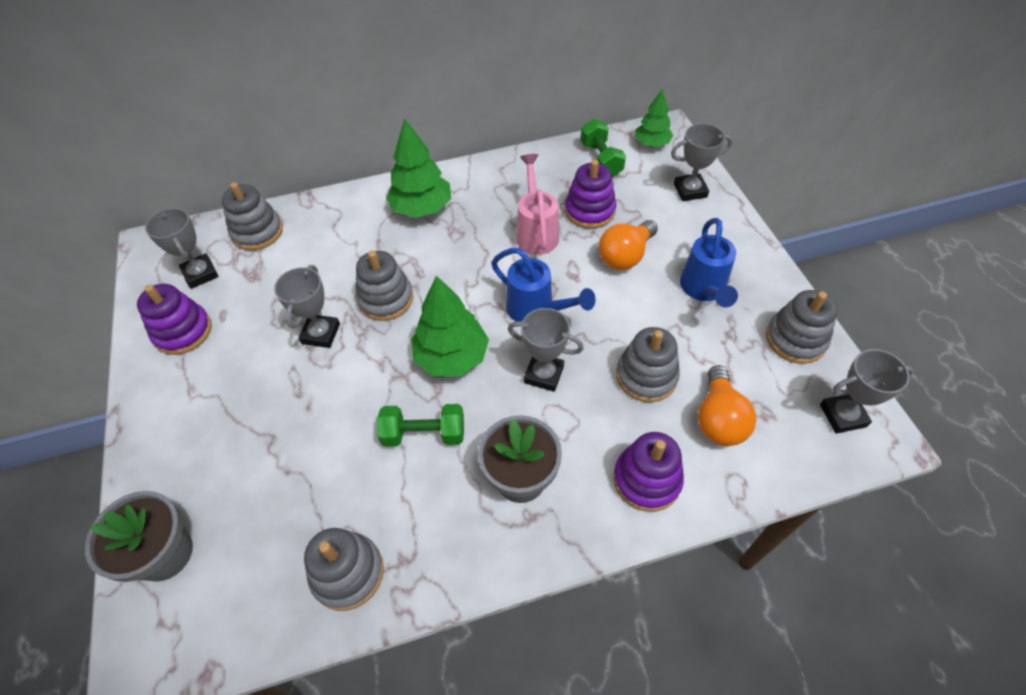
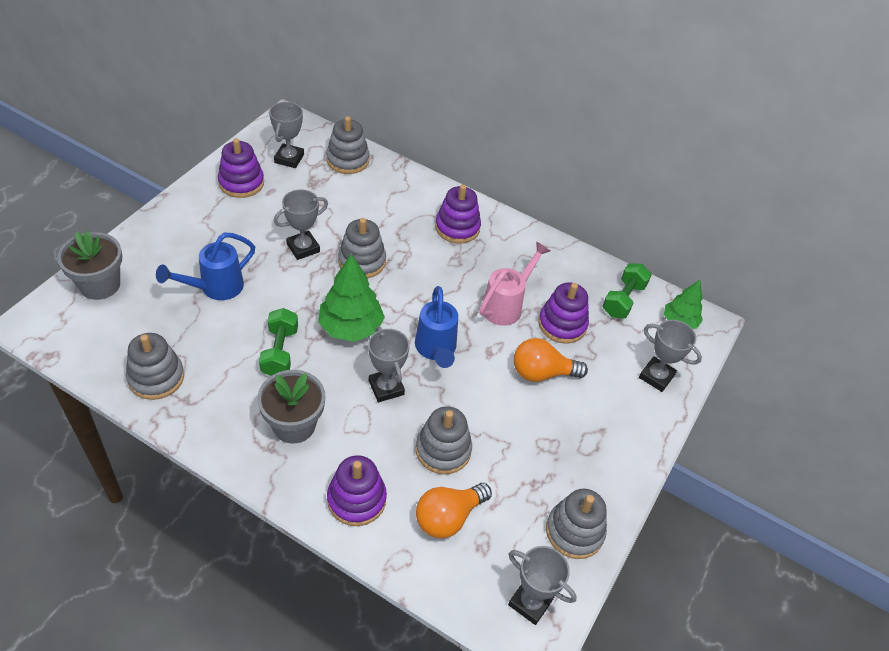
camera: 40 degrees right, 5 degrees down
(421, 208) = (457, 227): green tree -> purple stacking toy
(424, 434) = (280, 352): green dumbbell -> green dumbbell turned 45 degrees clockwise
(704, 290) = (560, 443): blue watering can -> blue watering can (215, 288)

